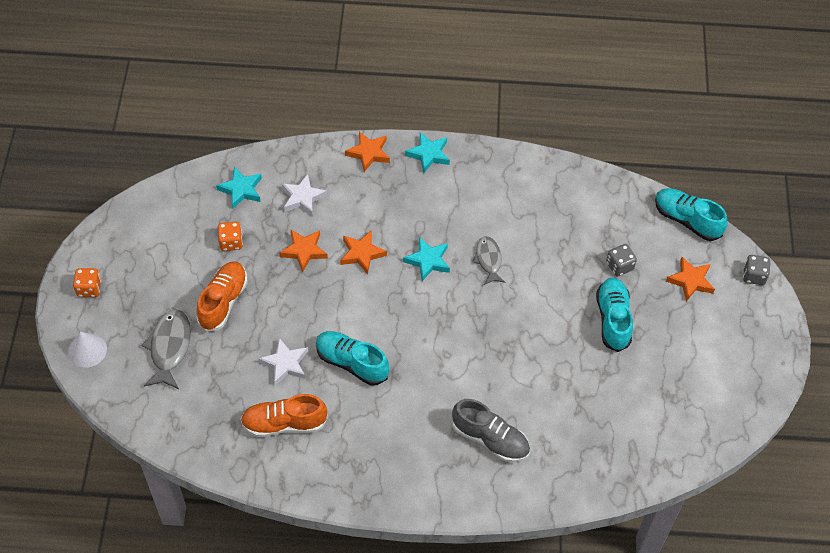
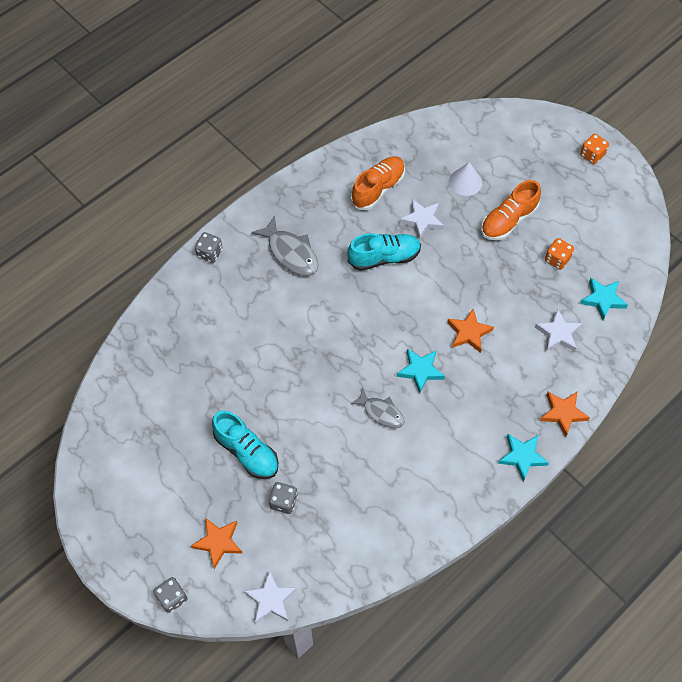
camera: 135 degrees right, 5 degrees up
(87, 350) = (540, 125): white cone -> white cone (465, 182)
(169, 348) = (499, 167): grey fish -> grey fish (290, 253)
(223, 301) = (508, 220): orange shoe -> orange shoe turned 75 degrees clockwise
(304, 251) = (506, 298): orange star -> none
(485, 500) = (209, 253): none -> grey dice
(490, 439) = (245, 291): grey shoe -> none
(687, 220) = (271, 599): turquoise shoe -> white star

